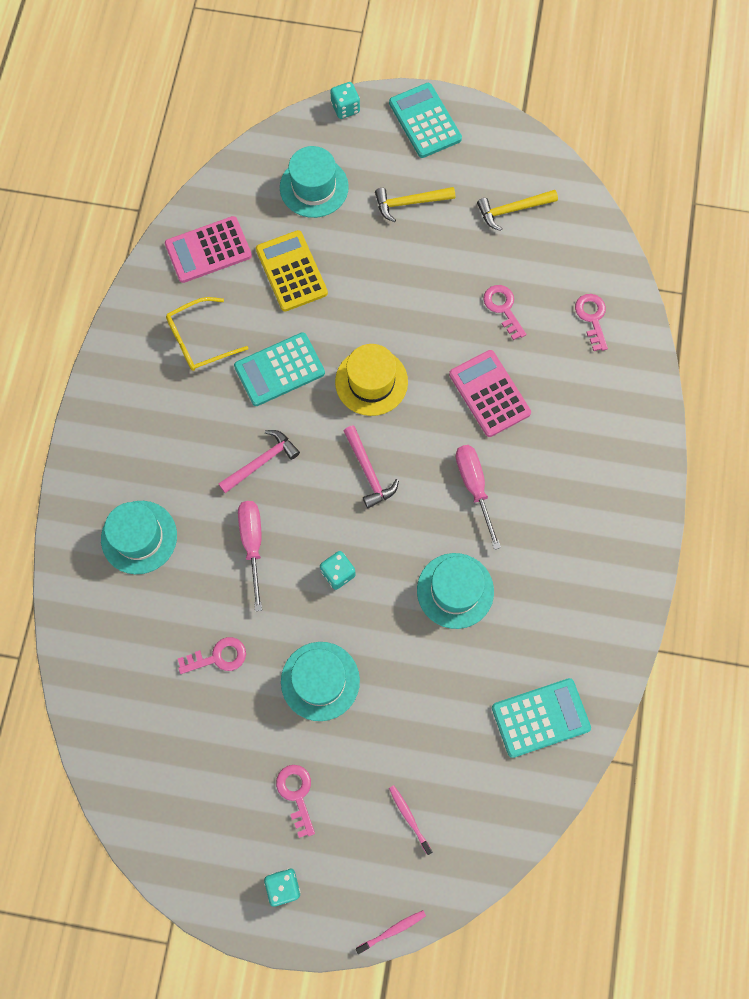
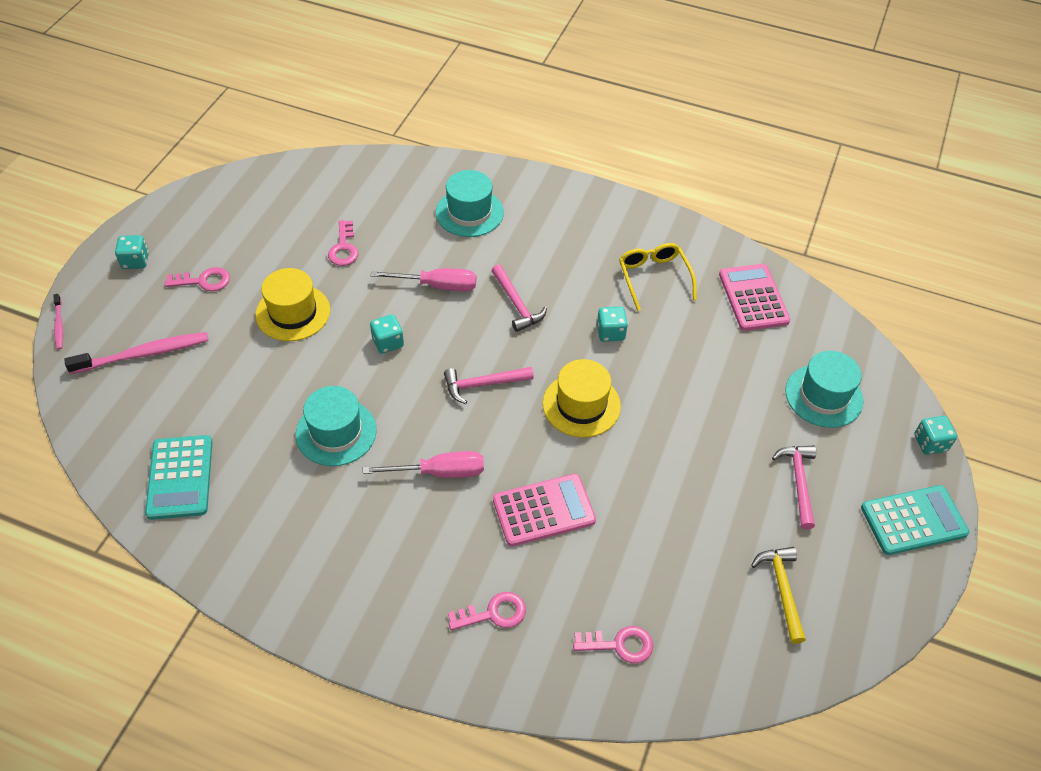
camera: 100 degrees right, 20 degrees down
(279, 370) = (610, 332): turquoise calculator -> turquoise dice
(291, 271) = (721, 360): yellow calculator -> none
(320, 681) = (293, 312): turquoise hat -> yellow hat
(409, 818) = (143, 354): pink toothbrush -> pink toothbrush, size x1.95
(410, 203) = (798, 482): yellow hammer -> pink hammer
(503, 308) = (648, 548): pink key -> pink key (493, 613)

